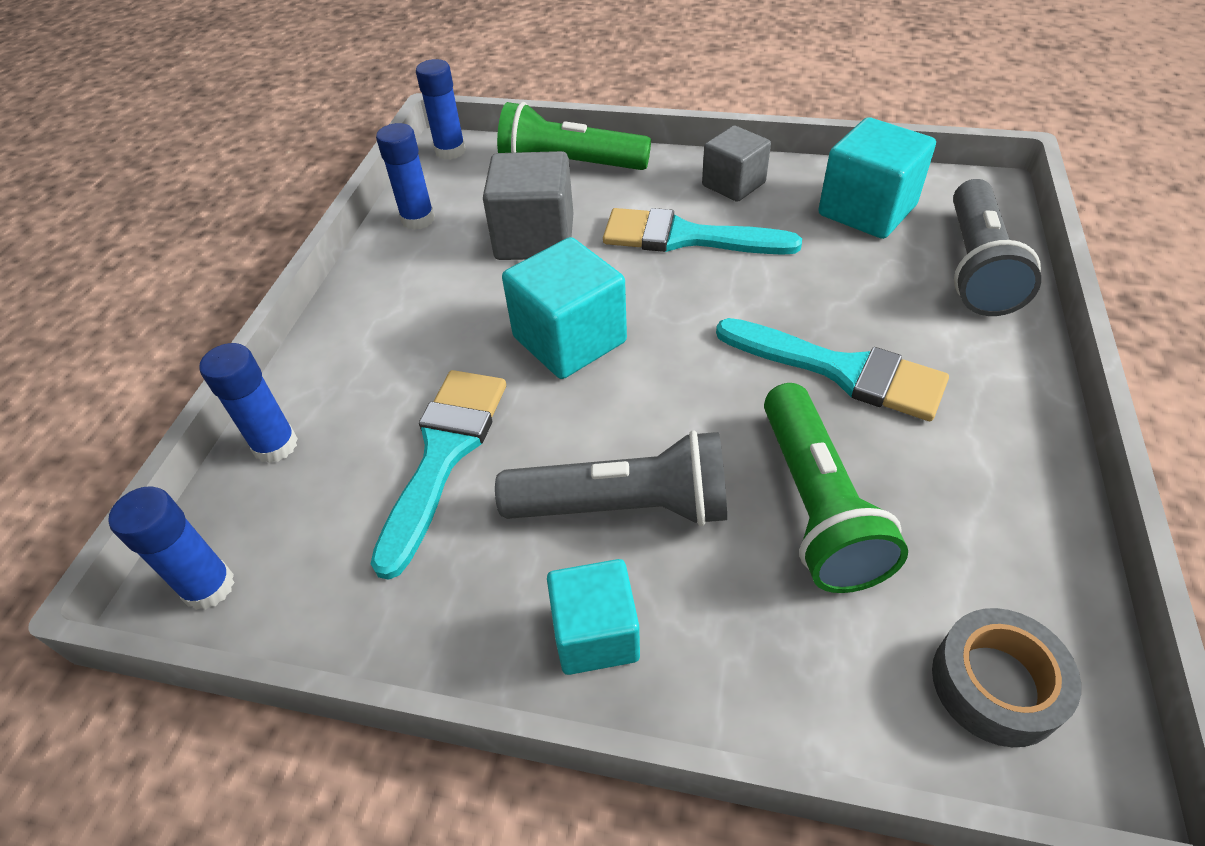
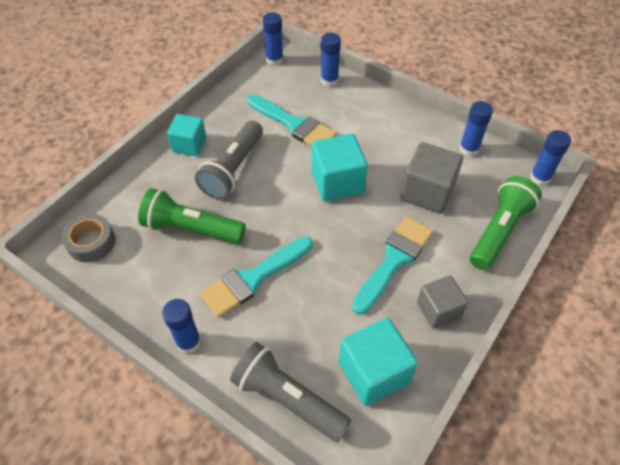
camera: 110 degrees right, 5 degrees up
(1015, 400) = (188, 342): none -> blue glue stick

